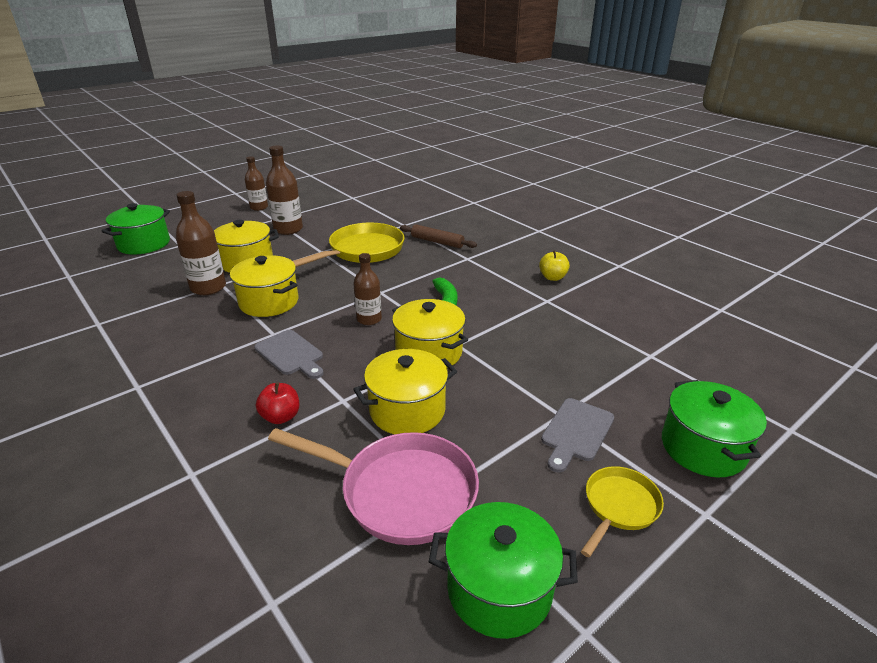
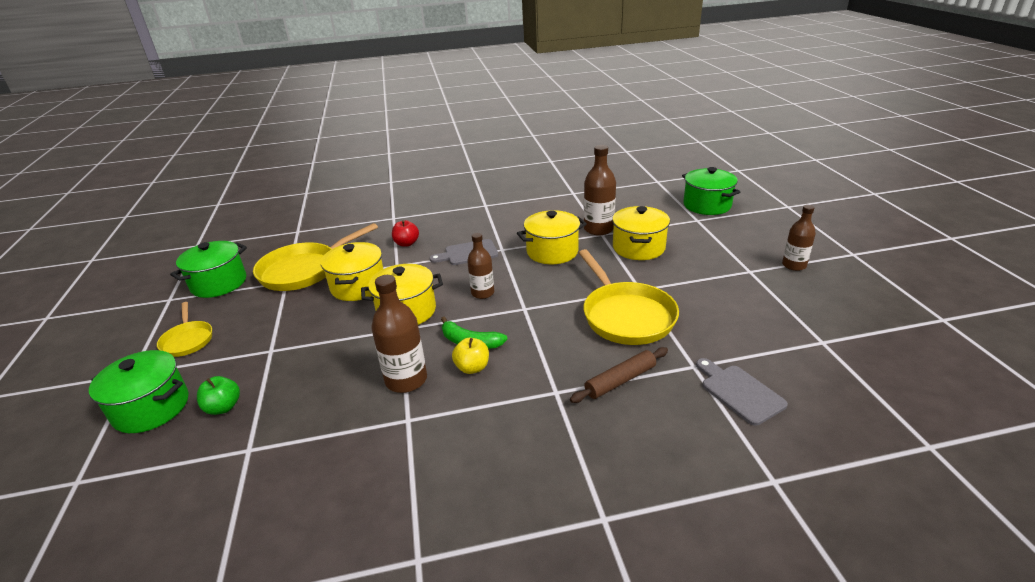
camera: 120 degrees right, 0 degrees up
(288, 229) = (713, 277): brown bottle -> brown bottle (406, 380)
(400, 492) = (304, 270): pink pan -> yellow pan
(552, 277) = (449, 453): yellow apple -> yellow apple (472, 368)
(576, 432) = (249, 350): grey cutting board -> grey cutting board (739, 392)
(643, 397) = (223, 407): none -> green apple

